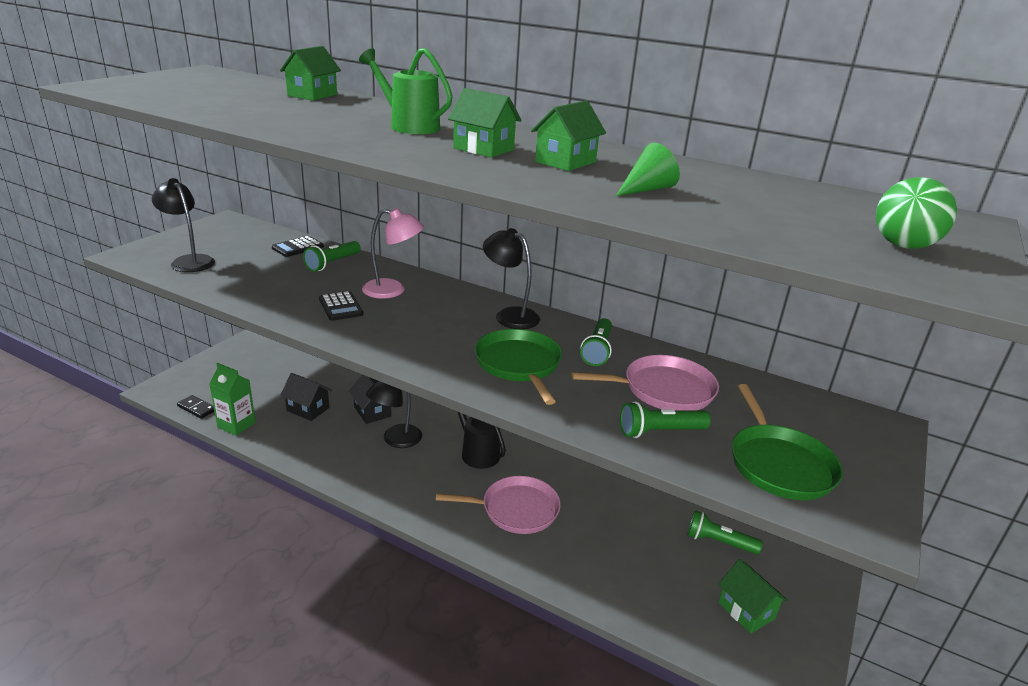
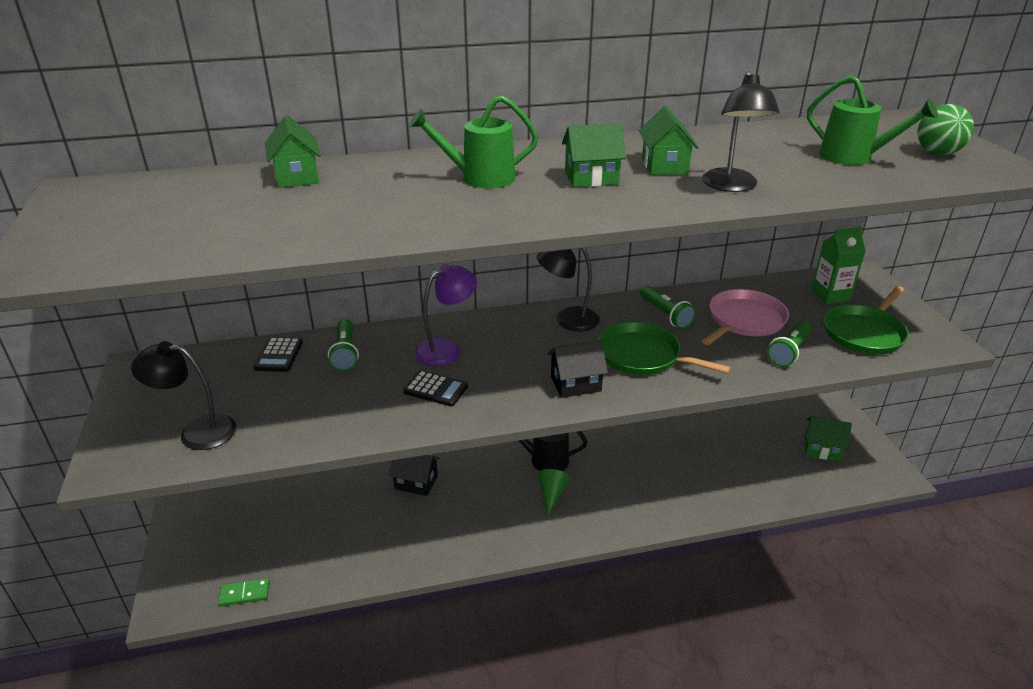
camera: 40 degrees left, 5 degrees up
(196, 408) = (244, 594): black domino -> green domino
(236, 425) = (313, 579): green carton -> green carton (830, 295)
(308, 409) = (356, 519): black house -> black house (575, 384)
(392, 290) = (446, 349): pink lamp -> purple lamp
(396, 440) = (471, 492): black lamp -> black lamp (731, 186)
(516, 509) = (628, 482): pink pan -> none
(646, 189) = (760, 169): green cone -> green cone (552, 494)
(718, 542) = (759, 417): green flashlight -> none
(778, 215) = (854, 157): none -> green watering can
(779, 464) = (864, 333): green pan -> green pan turned 90 degrees clockwise

